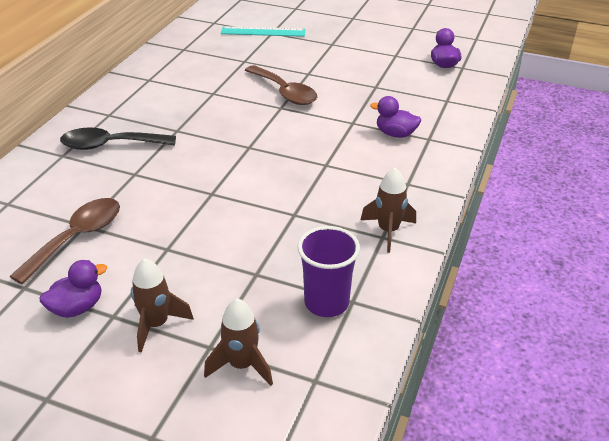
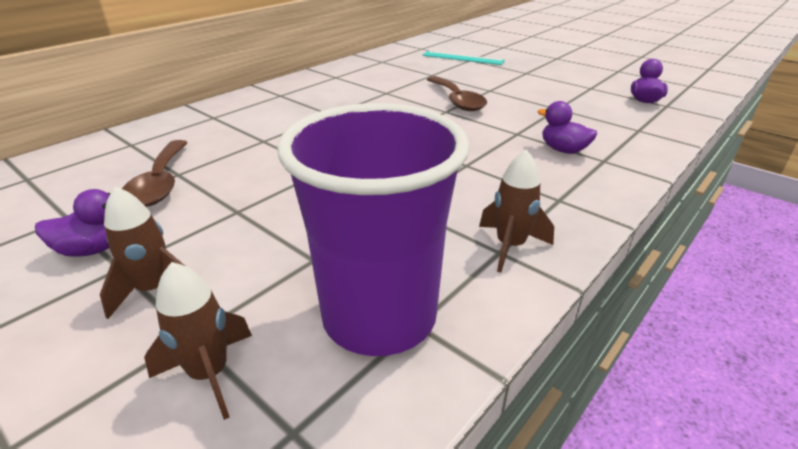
camera: 20 degrees right, 5 degrees down
(77, 238) = (160, 183): brown spoon -> brown spoon turned 120 degrees clockwise
(110, 145) = (261, 116): black spoon -> none
(326, 303) = (379, 317): purple cup -> purple cup, size x1.74

